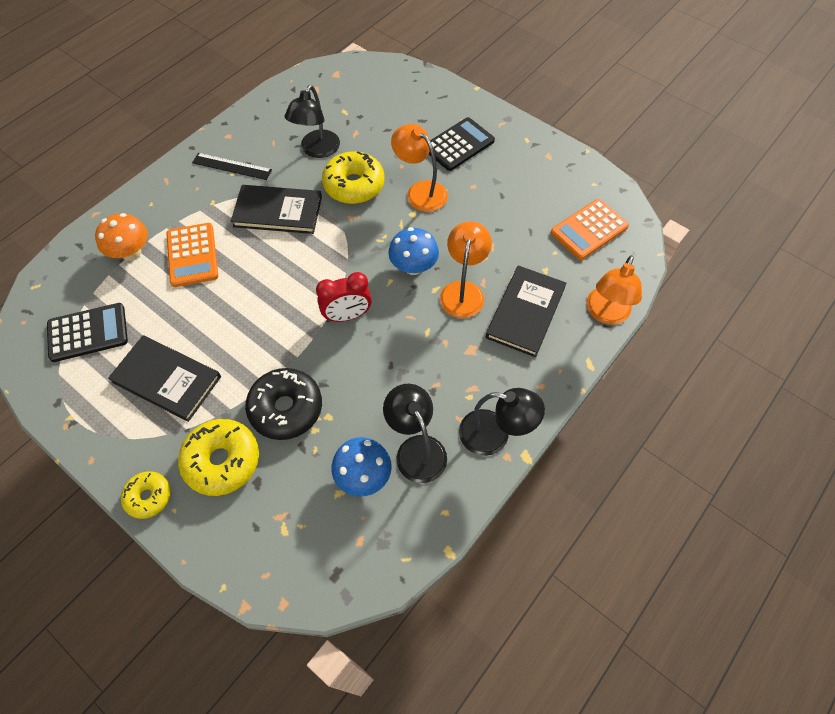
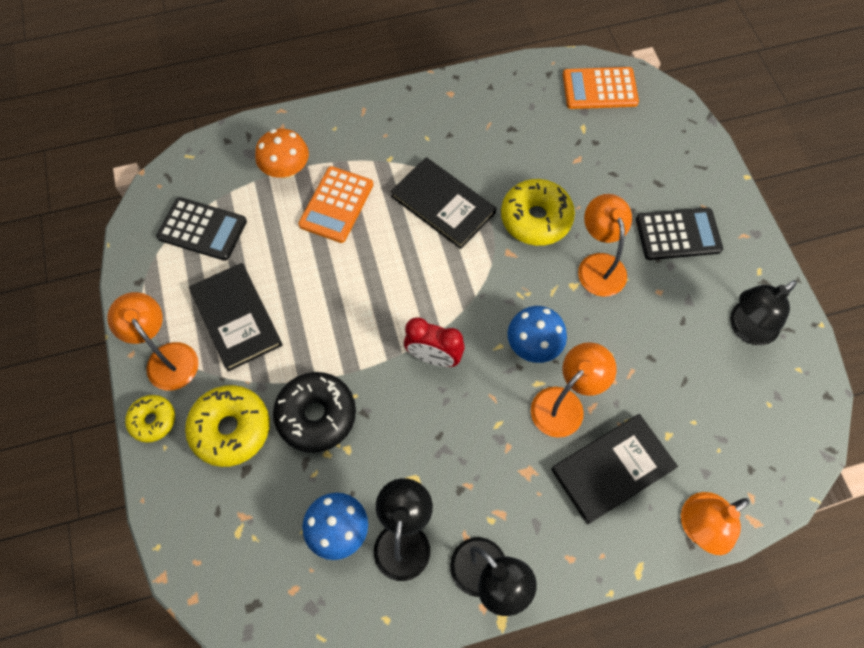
camera: 35 degrees right, 5 degrees up
(126, 443) = (167, 357): none -> orange lamp
(232, 166) = (432, 129): black ruler -> none
(317, 150) = (525, 158): black lamp -> black lamp (746, 329)
(589, 230) = (752, 420): orange calculator -> orange calculator (599, 89)

